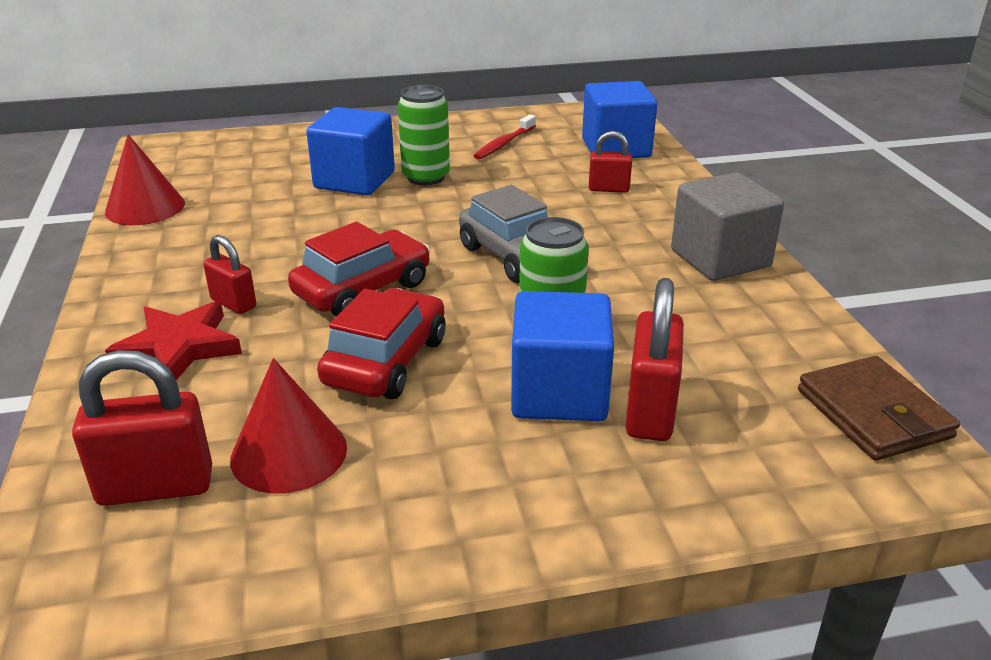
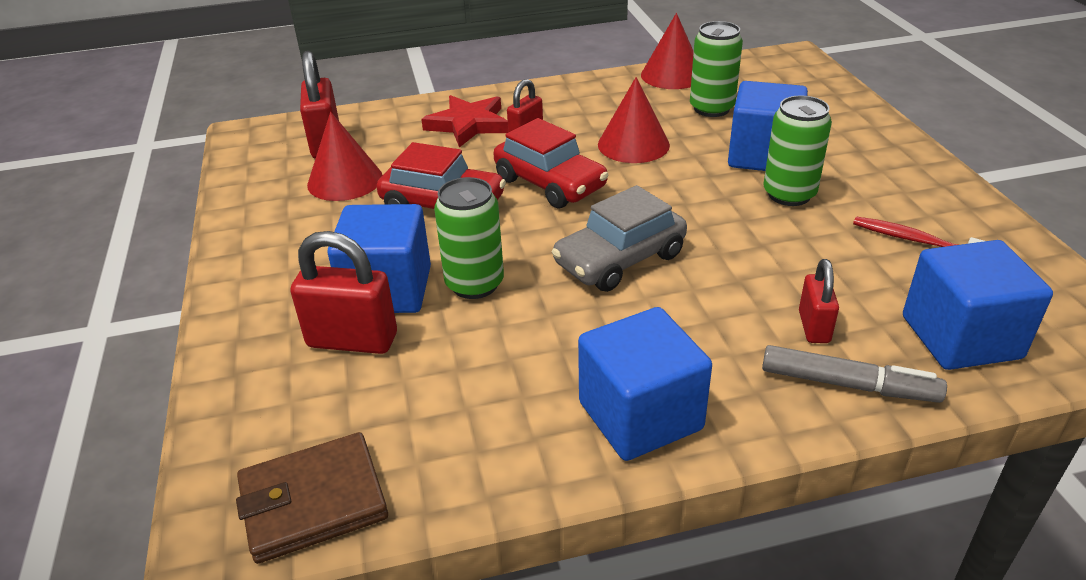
camera: 90 degrees right, 5 degrees up
(244, 194) = (711, 108): none -> green can
(299, 238) = (633, 144): none -> red cone
(669, 186) = (848, 384): none -> grey marker
(720, 258) = (640, 416): grey cube -> blue cube

